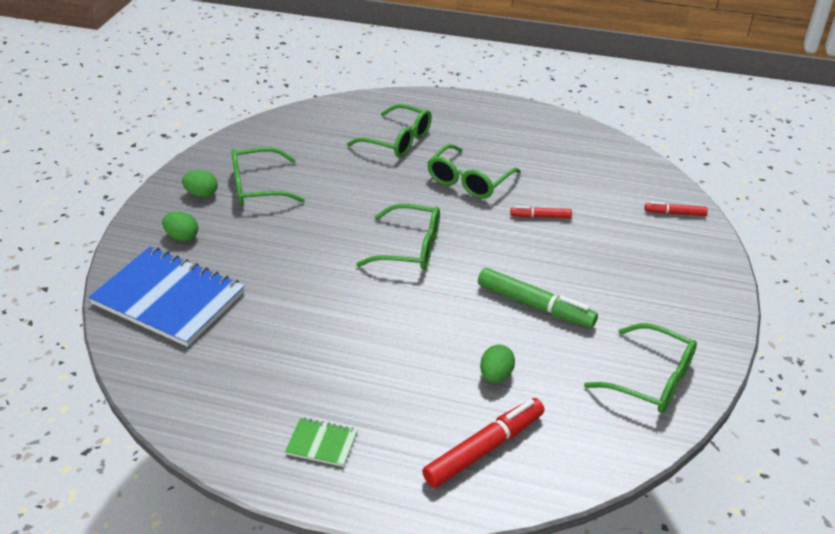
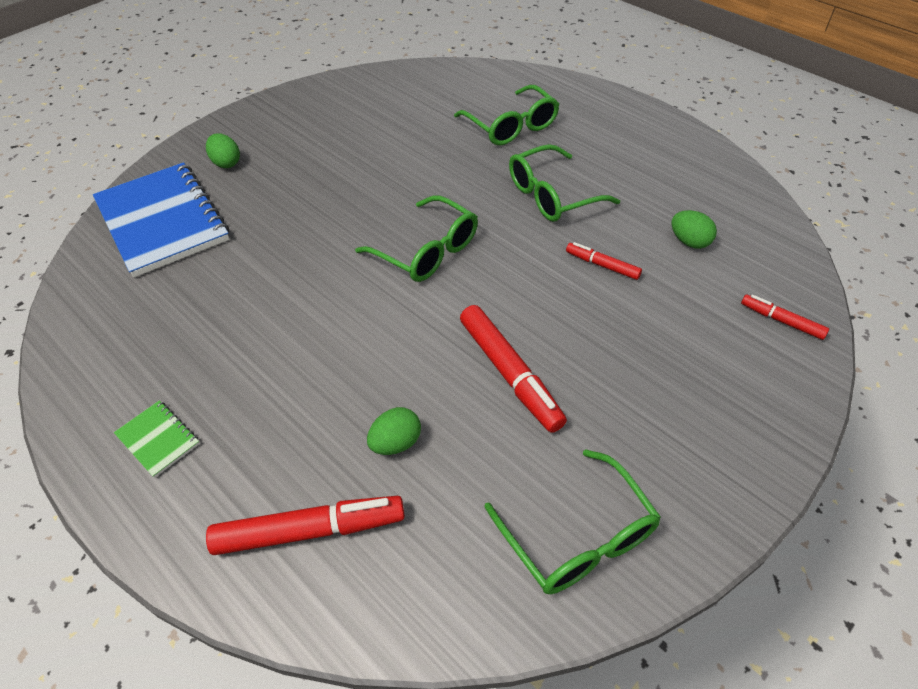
camera: 30 degrees right, 10 degrees up
(202, 194) = (279, 125): green egg -> green egg (689, 242)
(258, 187) = (335, 134): green glasses -> none
(535, 305) = (510, 373): green marker -> red marker

